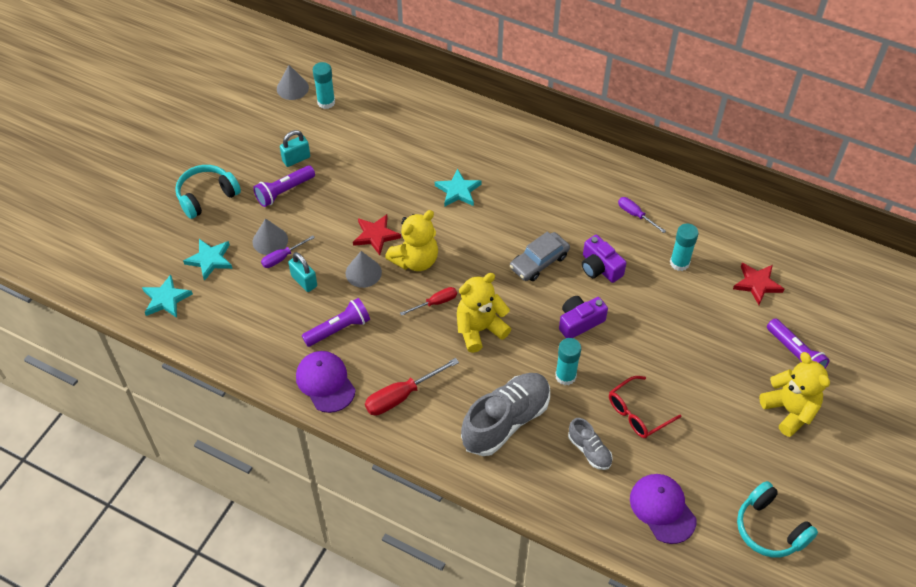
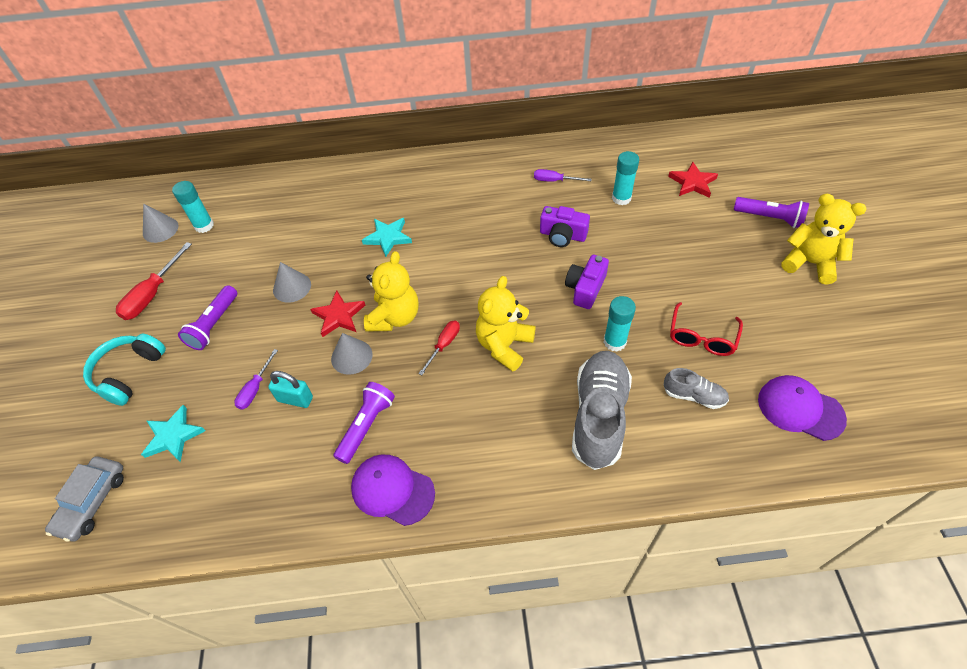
camera: 30 degrees left, 0 degrees up
(166, 299) = (145, 509): turquoise star -> none
(270, 240) = (230, 379): grey cone -> grey cone (292, 287)
(296, 159) = (207, 289): turquoise padlock -> none
(401, 396) = (481, 455): red screwdriver -> red screwdriver (152, 294)
(539, 262) = (508, 258): grey car -> grey car (92, 502)
(770, 529) = (894, 369): turquoise headphones -> none

